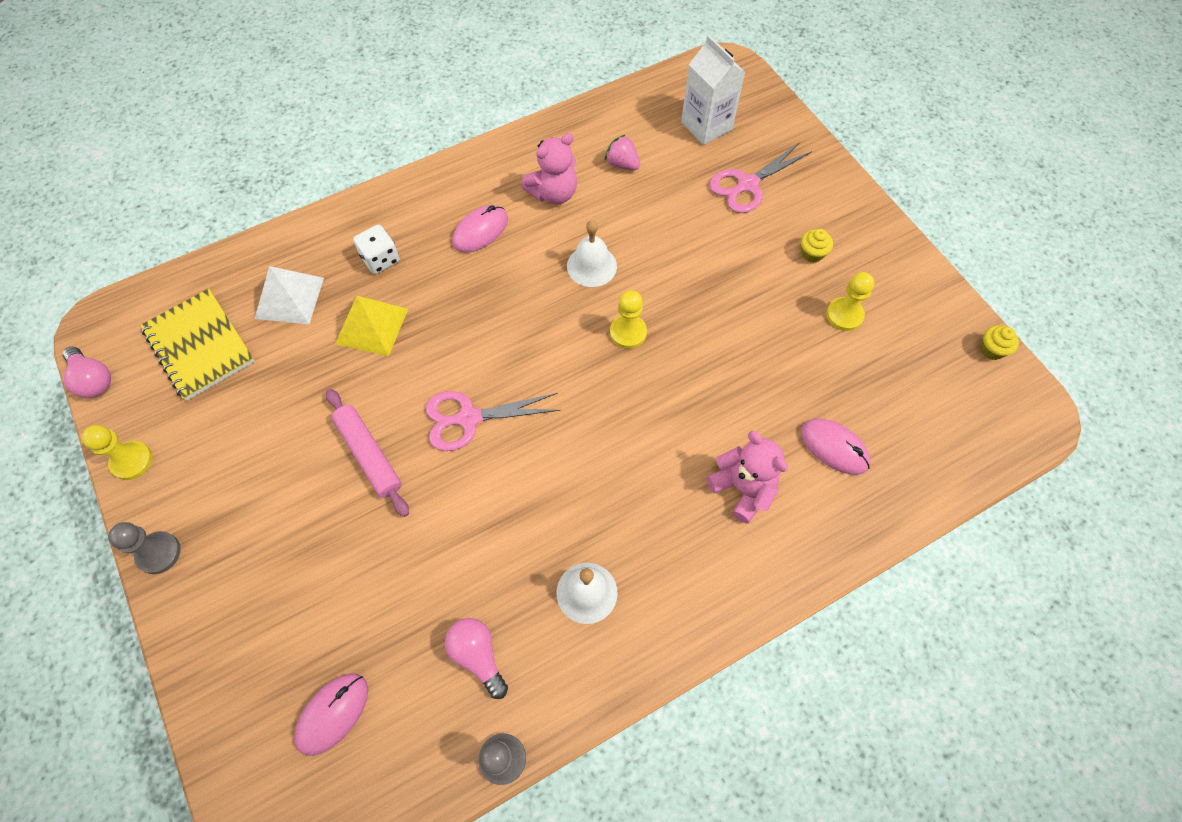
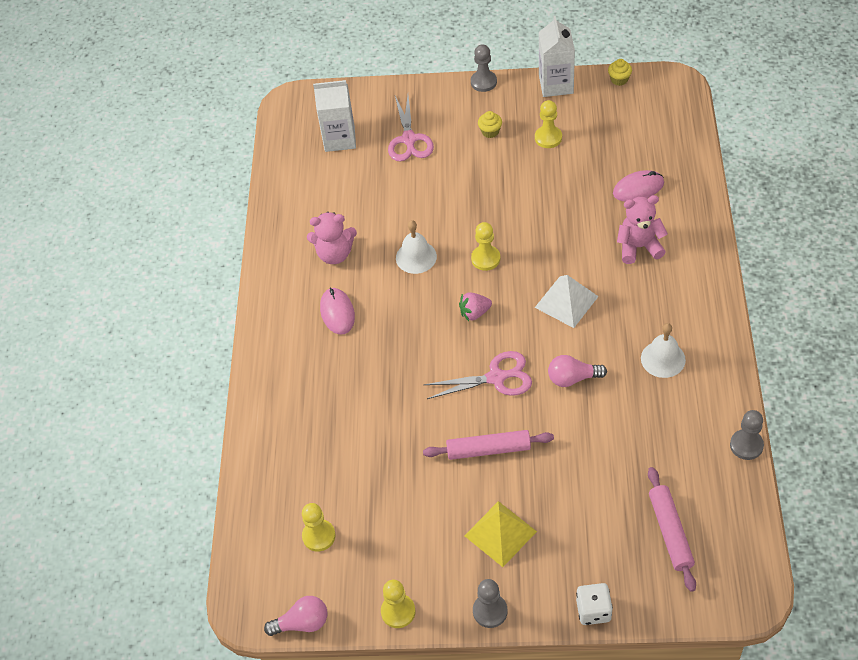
camera: 55 degrees left, 10 degrees down
(200, 345) = (319, 536): yellow notebook -> yellow pawn
(289, 298) = (314, 460): white pyramid -> white pyramid (566, 302)
(332, 713) = (670, 532): pink mouse -> pink rolling pin
(371, 326) = (378, 412): yellow pyramid -> yellow pyramid (500, 533)
(380, 259) = (319, 386): white dice -> white dice (593, 610)
(469, 418) = (496, 378): pink scissors -> pink scissors turned 120 degrees counterclockwise
(478, 656) = (673, 435): pink light bulb -> pink light bulb (572, 378)
(553, 193) = (335, 254): pink teddy bear -> pink teddy bear turned 90 degrees clockwise
(622, 164) = (338, 202): pink strawberry -> pink strawberry (474, 313)
(880, 214) = (483, 82): none -> grey pawn
(931, 286) = (556, 84): none -> white carton

